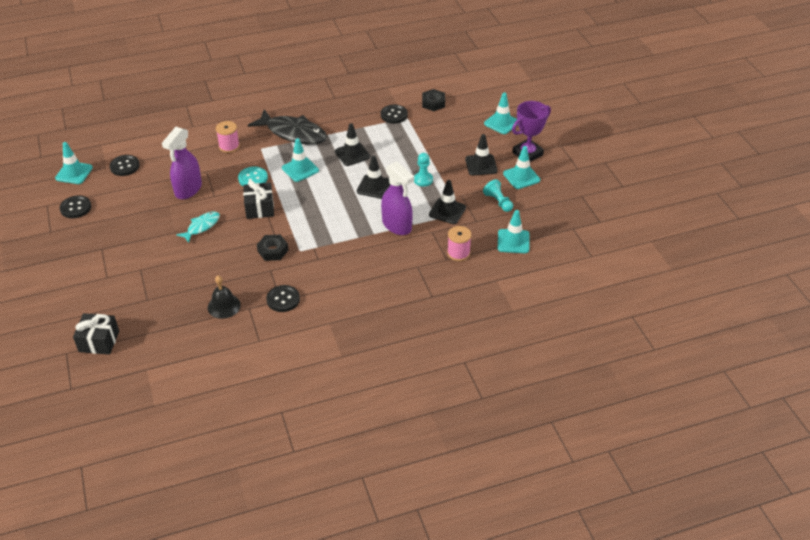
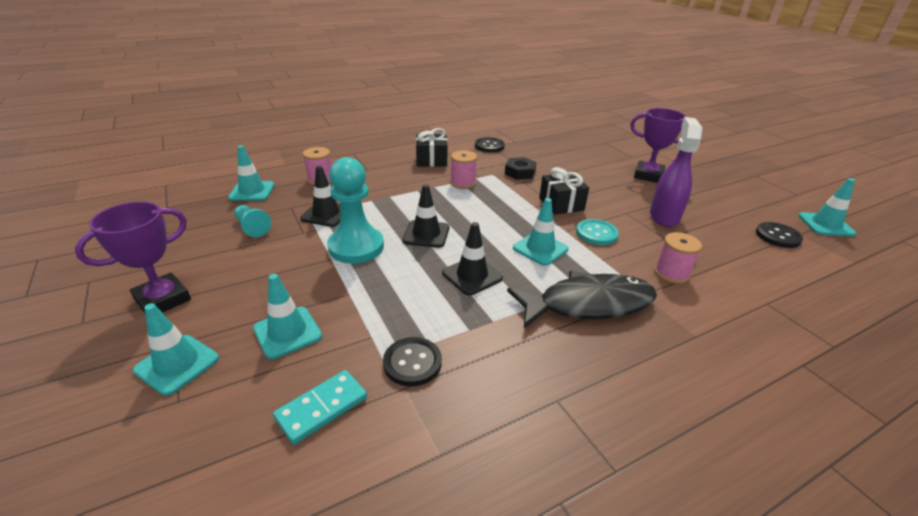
camera: 170 degrees right, 10 degrees down
(75, 208) = (763, 193): black button -> none
(99, 341) = (614, 124): black gift -> black gift (431, 160)
(153, 238) = (648, 175): none -> purple trophy
(201, 227) = (610, 186): turquoise fish -> none
(224, 306) = (537, 141): black bell -> none
(293, 133) = (588, 304): black fish -> black fish turned 150 degrees clockwise
(331, 239) = (463, 183): none -> pink spool
(397, 226) = (390, 197): purple spray bottle -> none
(423, 180) = (356, 247): turquoise pawn -> turquoise pawn, size x1.91
(433, 103) = (322, 408): black nut -> turquoise domino
(481, 165) = (258, 274): black traffic cone -> none
(521, 177) = (198, 261): turquoise traffic cone -> turquoise traffic cone (287, 332)

